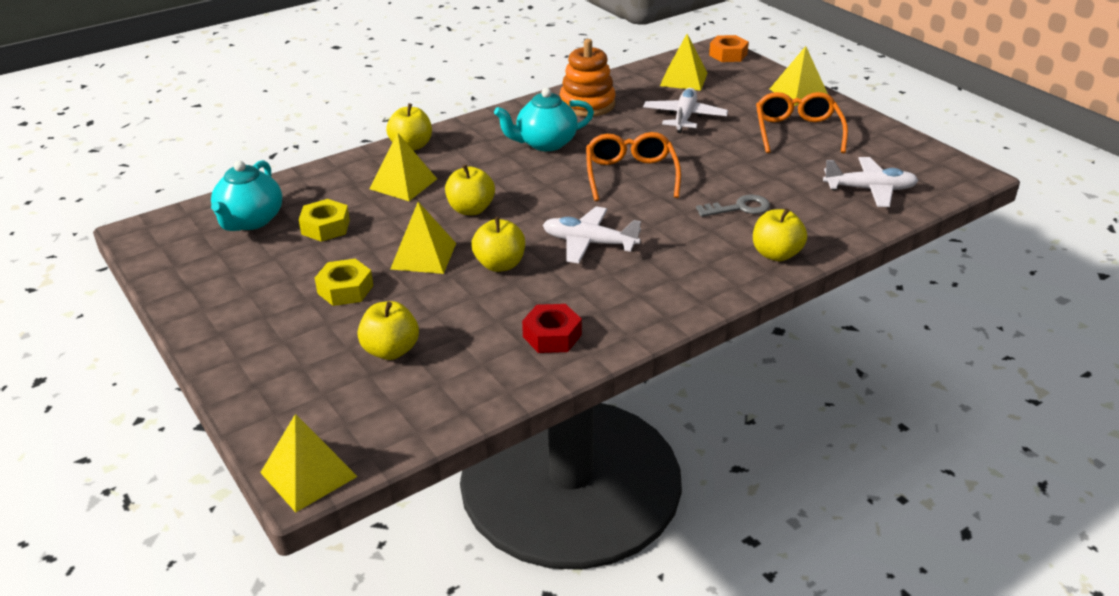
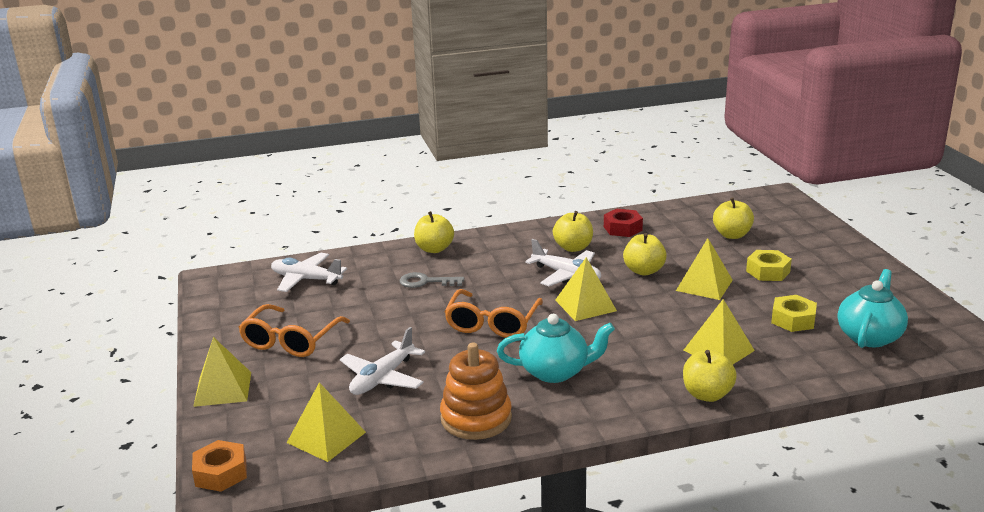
camera: 160 degrees left, 10 degrees down
(308, 474) = (777, 195): yellow pyramid -> yellow pyramid (585, 305)
(471, 209) = (656, 315): yellow apple -> yellow apple (573, 248)

